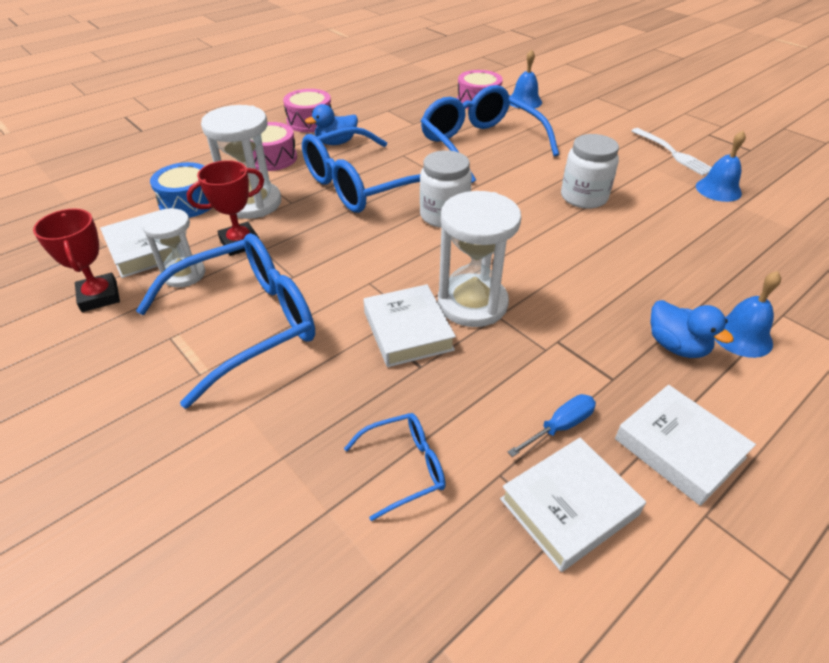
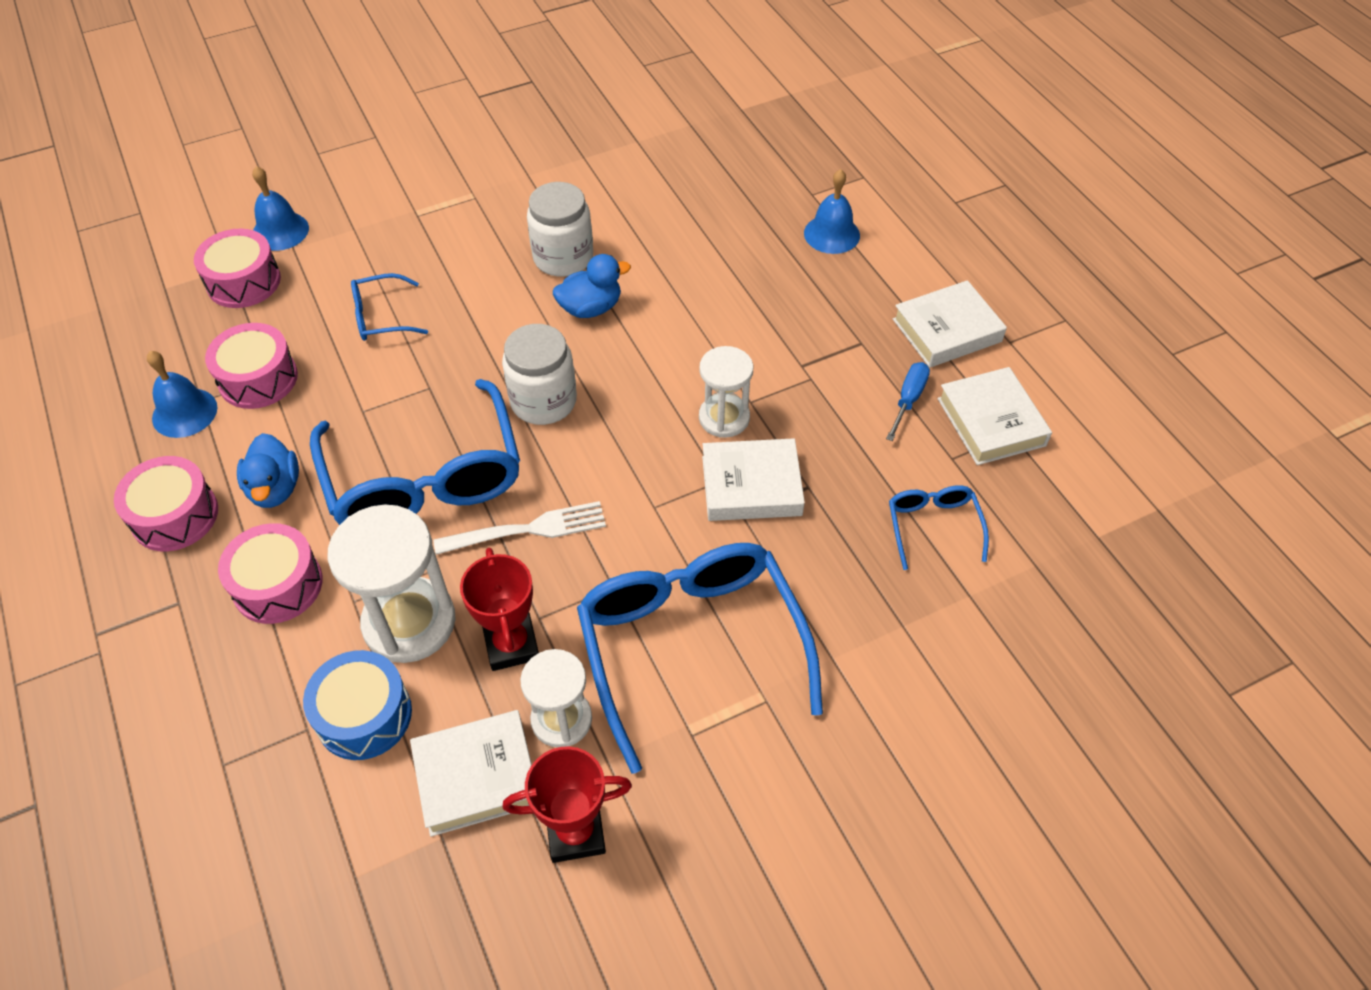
camera: 75 degrees left, 10 degrees up
(411, 120) = (258, 379): none -> pink drum
(472, 303) = (724, 418): white hourglass -> white hourglass, size x0.63
(480, 144) = (381, 317): blue glasses -> blue glasses, size x0.46
(560, 426) = (908, 399): blue screwdriver -> blue screwdriver turned 45 degrees clockwise
(673, 153) = (505, 144): white fork -> white fork (527, 530)
(676, 346) = (832, 283): blue duck -> blue duck (591, 308)
(718, 189) = (599, 143): blue bell -> blue bell (184, 412)

